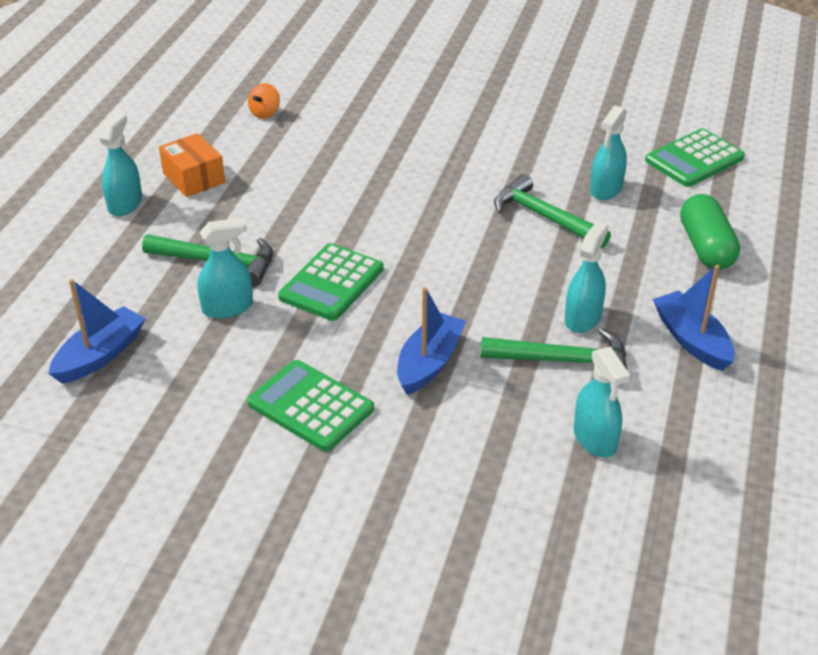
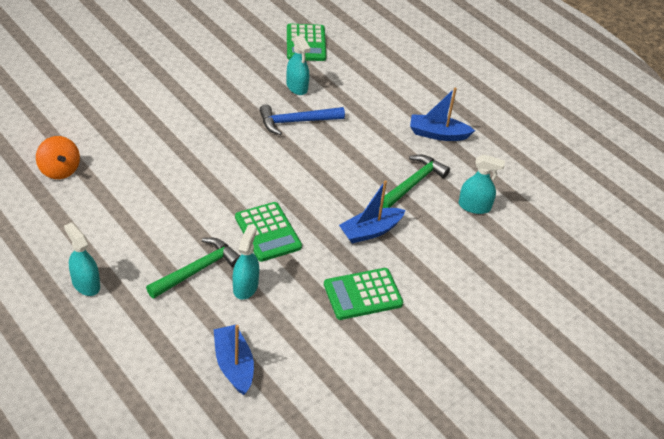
camera: 60 degrees left, 5 degrees up
(194, 178) = (94, 238): orange box -> none
(265, 113) = (59, 170): orange spinning top -> orange spinning top, size x1.54
(429, 363) = (370, 231): blue boat -> blue boat turned 90 degrees counterclockwise
(544, 217) = (296, 122): green hammer -> blue hammer
(582, 318) = (389, 158): turquoise spray bottle -> none
(706, 247) = (377, 86): green capsule -> none

